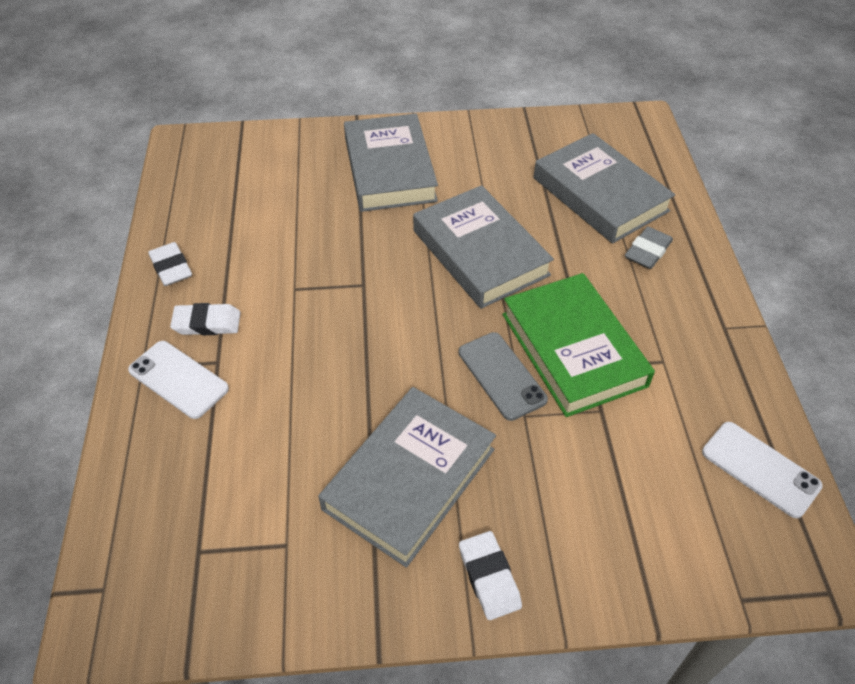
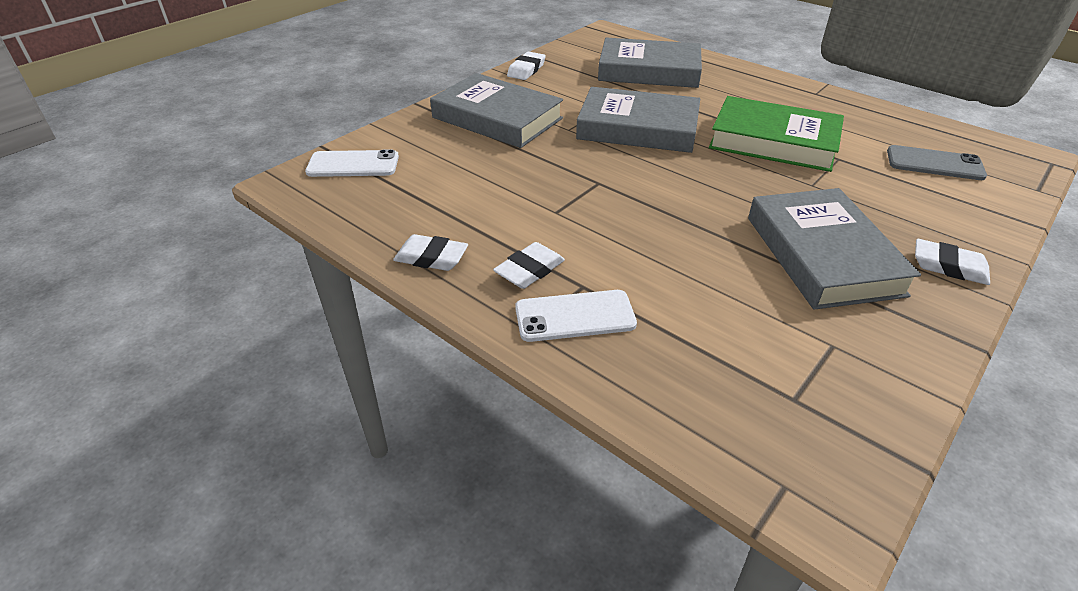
camera: 45 degrees left, 10 degrees down
(492, 128) = (526, 70): none -> white eraser
(502, 376) = (765, 175): grey phone -> grey phone (934, 163)
(647, 251) = (721, 82): grey eraser -> none
(760, 469) = (940, 136): white phone -> white phone (353, 164)

